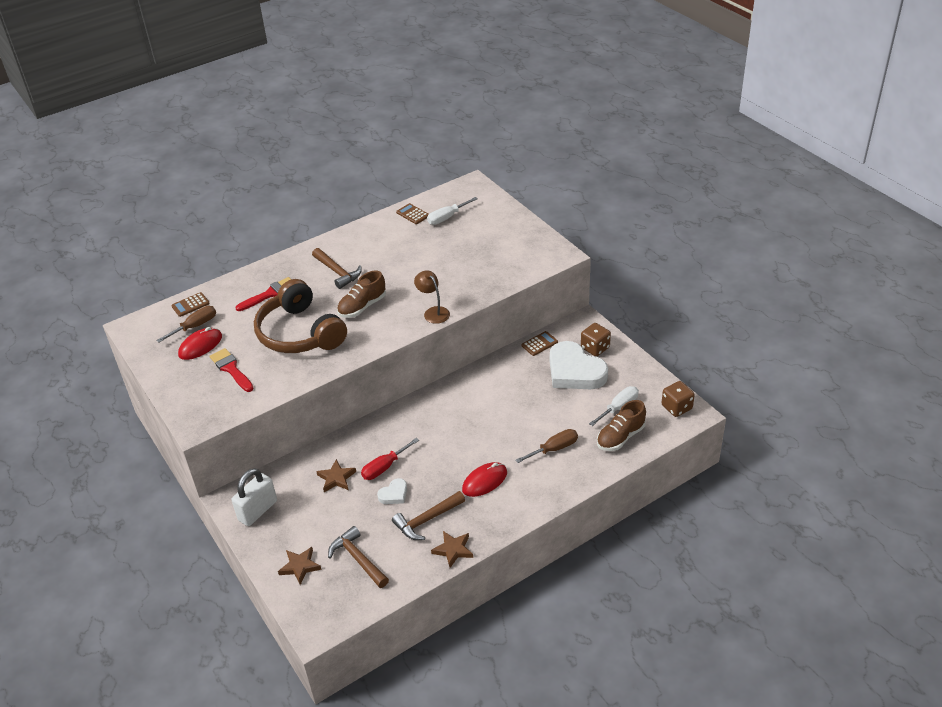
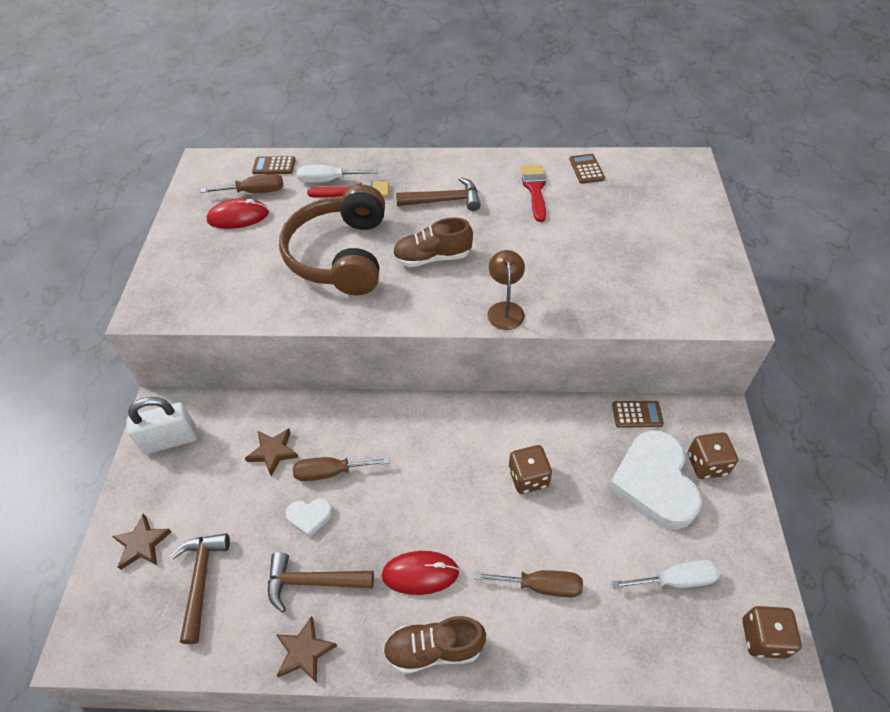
camera: 35 degrees right, 10 degrees up
(231, 369) = (238, 260): red brush -> red brush (535, 189)
(337, 272) = (444, 201): brown hammer -> brown hammer turned 90 degrees counterclockwise
(384, 467) = (330, 472): red screwdriver -> brown screwdriver
(447, 217) = (623, 192): white screwdriver -> white screwdriver (328, 180)
(505, 406) = (528, 477): none -> brown dice
(620, 437) = (644, 631): brown shoe -> brown shoe (434, 649)

